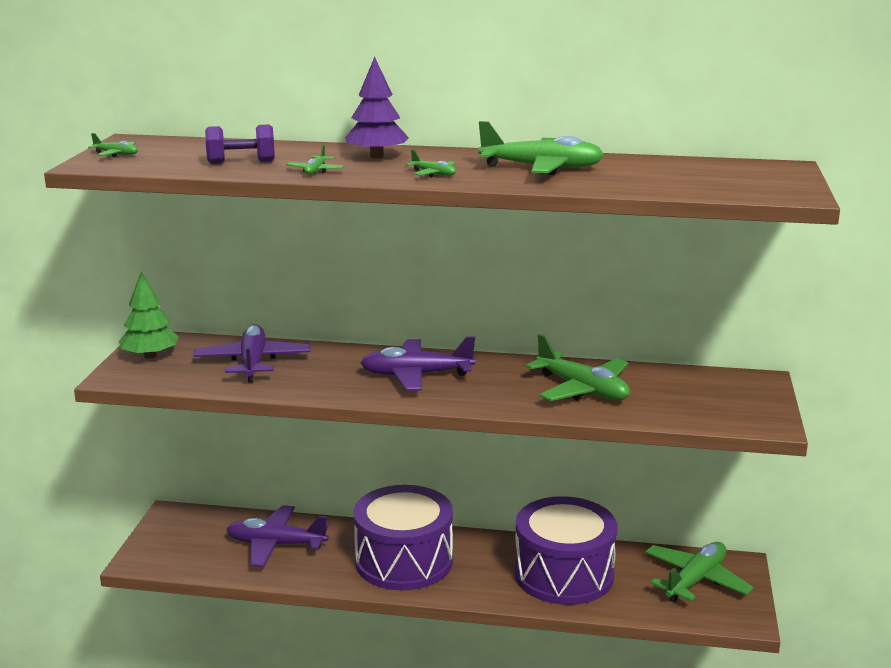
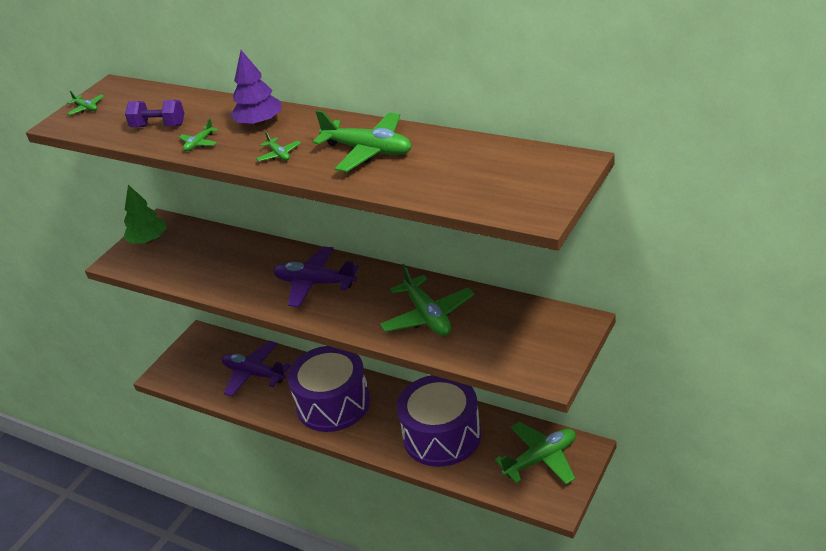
camera: 25 degrees right, 15 degrees up
(253, 363) = (211, 255): purple plane -> none

